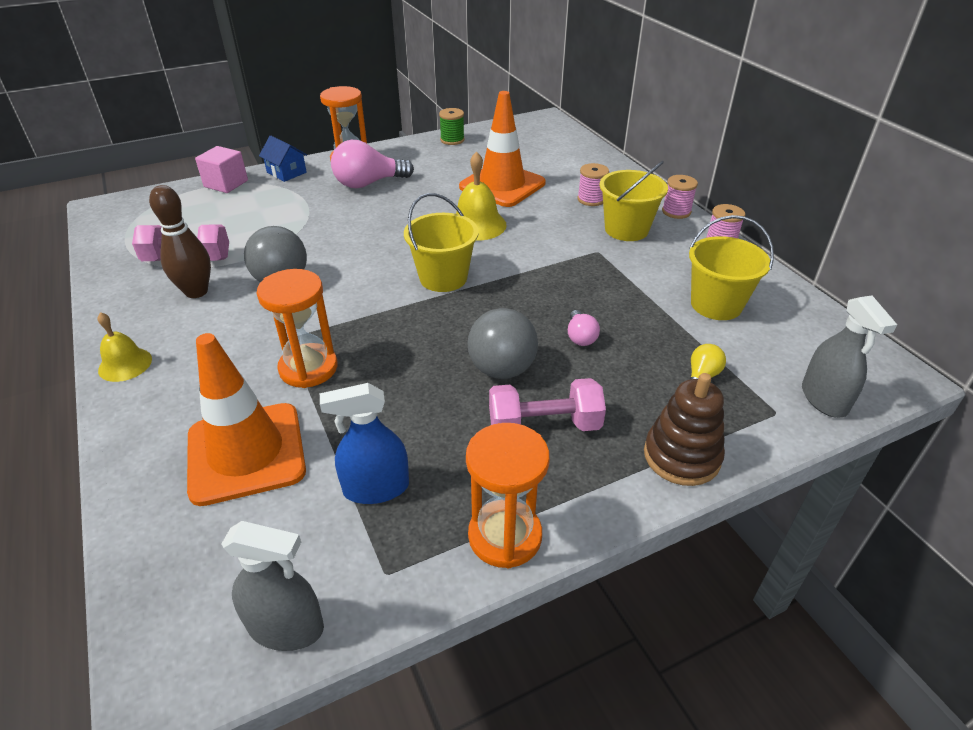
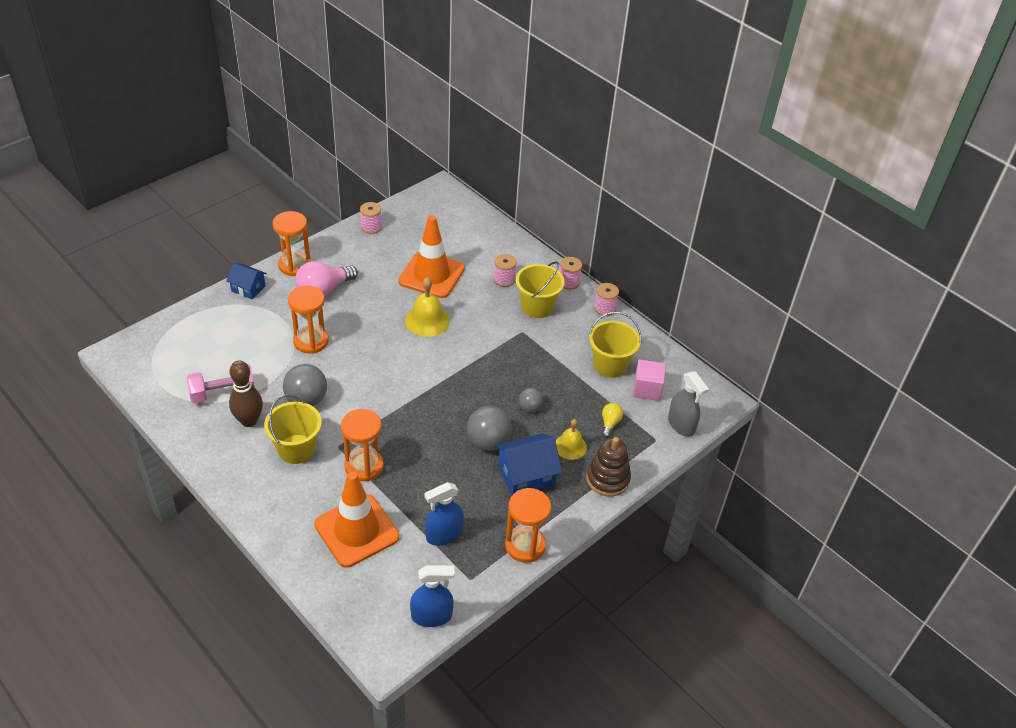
camera: 20 degrees left, 5 degrees up
(125, 364) = (238, 488): yellow bell -> yellow bell (570, 446)
(226, 184) = (204, 310): pink cube -> pink cube (647, 389)
(286, 627) = (431, 616): grey spray bottle -> blue spray bottle
(325, 225) = (311, 341): none -> orange hourglass
(443, 278) = (422, 375): yellow bucket -> yellow bucket (296, 449)
(452, 140) = (371, 227): green spool -> pink spool
(544, 426) = (526, 476): pink dumbbell -> blue house
(580, 337) = (530, 408): pink light bulb -> grey ball

